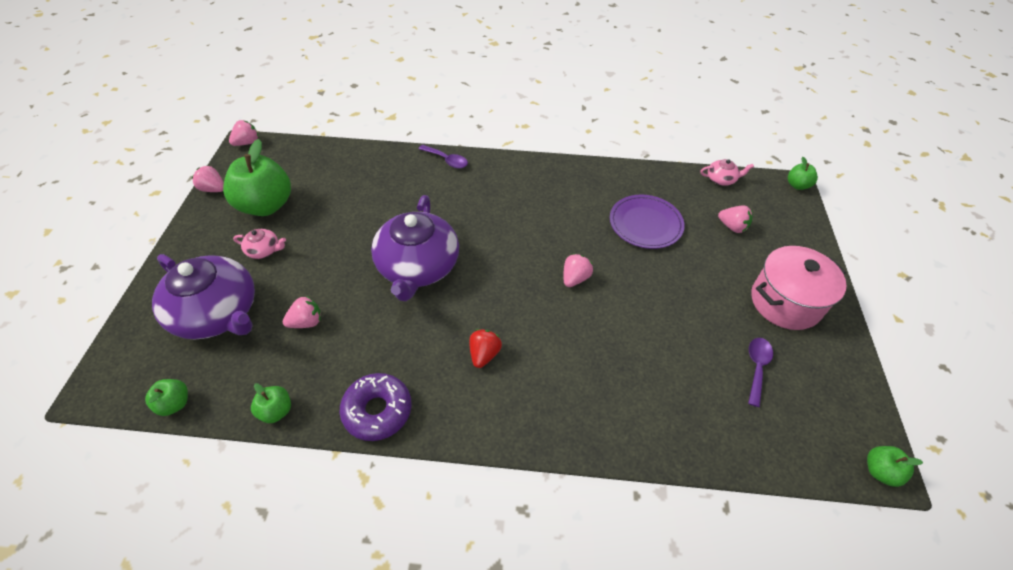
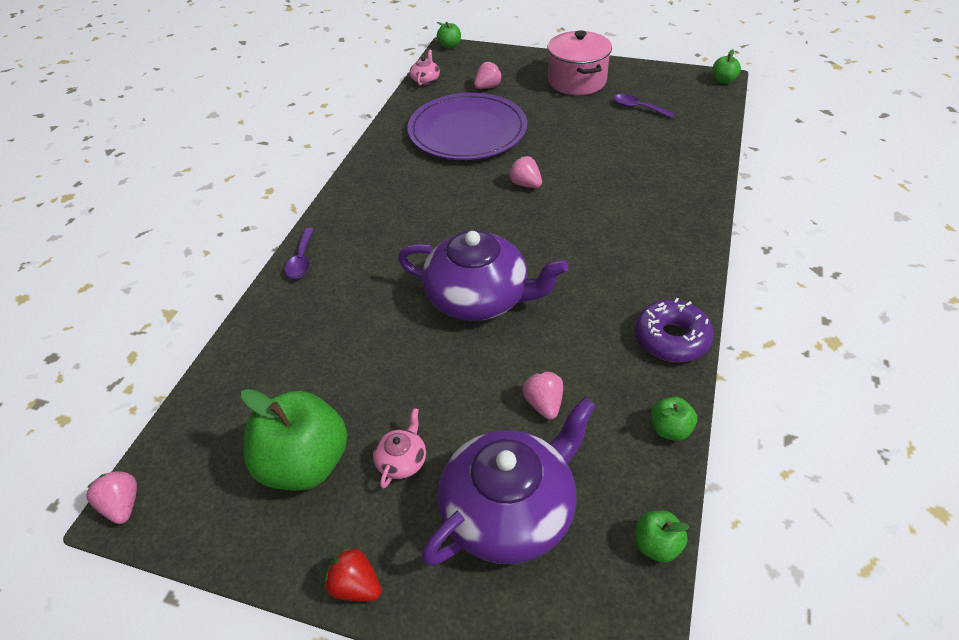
camera: 75 degrees left, 5 degrees down
(213, 189) = (228, 548): pink strawberry -> none
(447, 160) = (301, 260): purple spoon -> purple spoon turned 135 degrees clockwise
(484, 354) = (609, 255): red strawberry -> red strawberry (356, 586)
(645, 224) = (467, 131): purple plate -> purple plate, size x1.59

